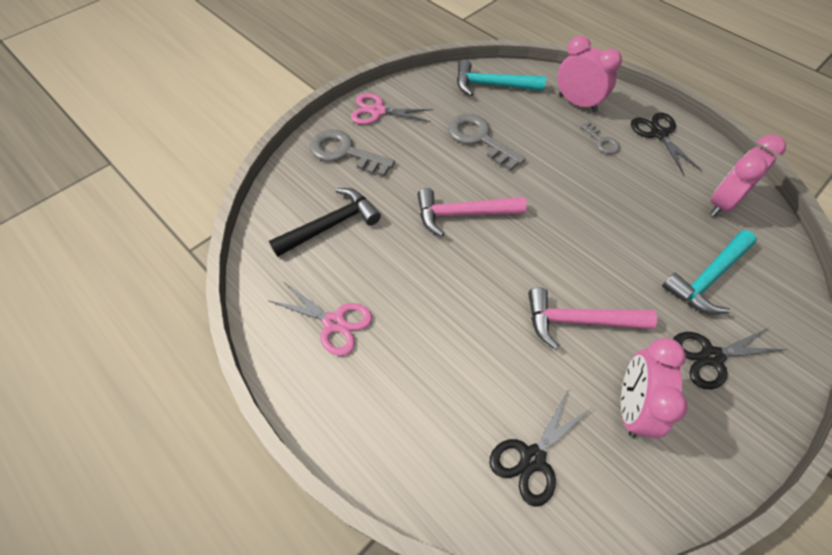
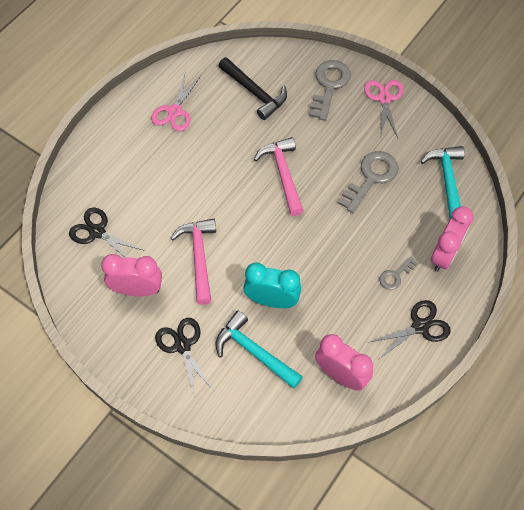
camera: 80 degrees right, 5 degrees up
(637, 251) = (272, 300): none -> turquoise clock

